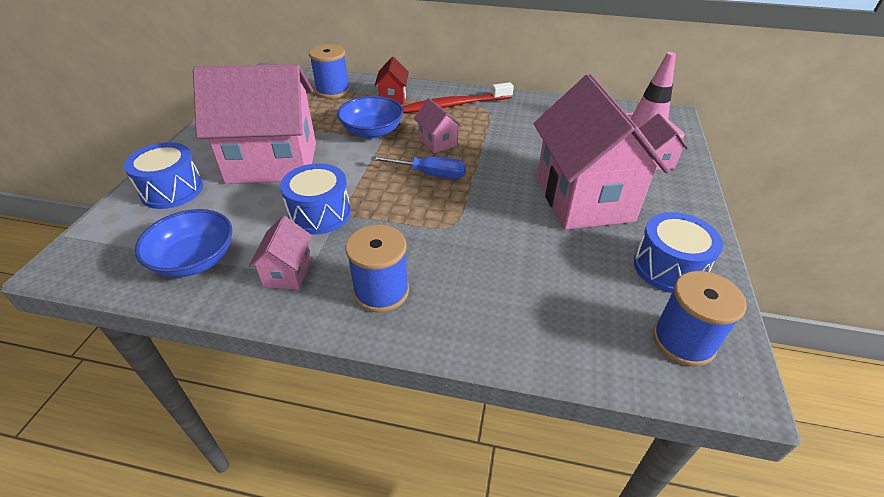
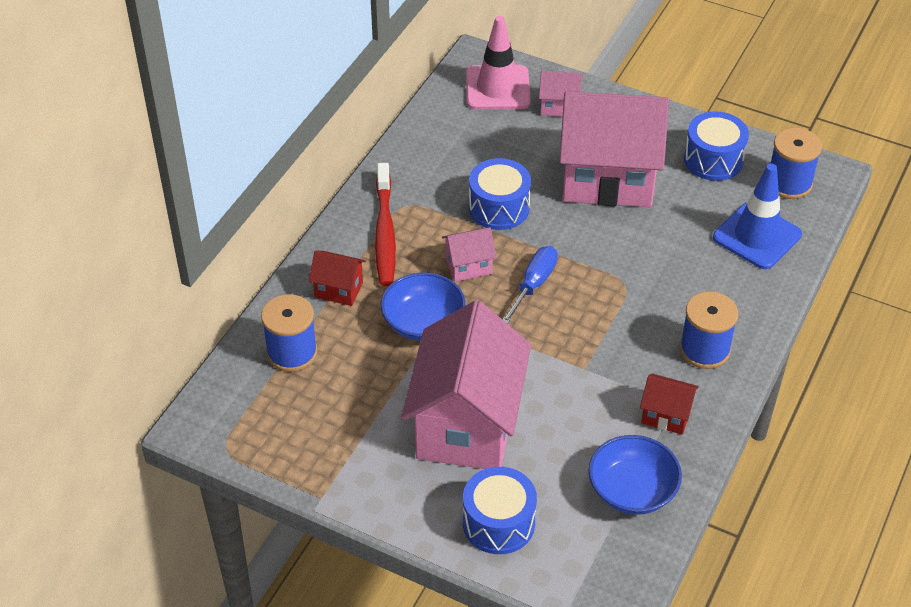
camera: 75 degrees left, 5 degrees up
(288, 272) = (666, 415): pink house -> red house
(320, 213) = (580, 385): blue drum -> blue drum (499, 207)
(572, 318) = (757, 236): none -> blue traffic cone

